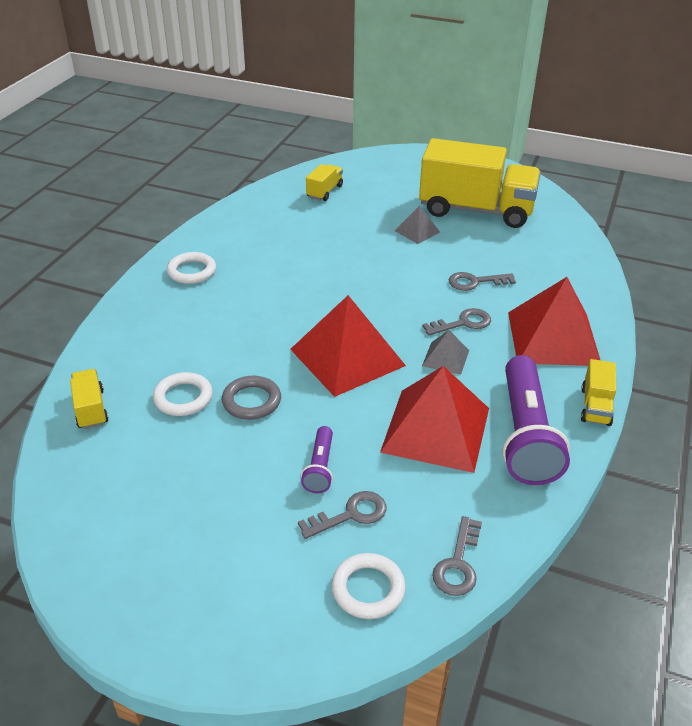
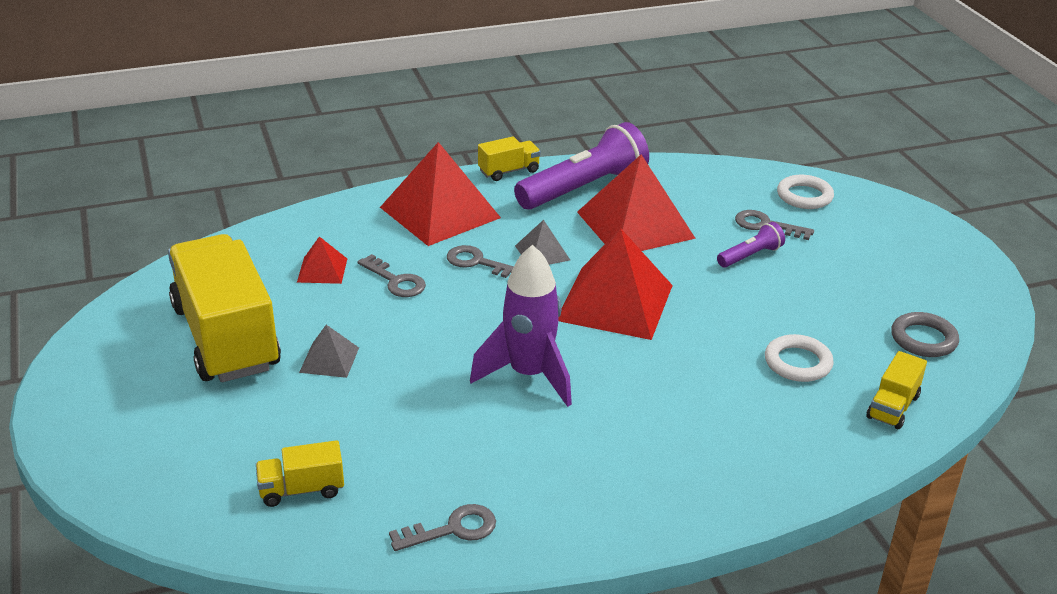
camera: 130 degrees left, 5 degrees down
(192, 271) = (630, 490): white ring -> none
(251, 401) = (742, 323): grey ring -> grey ring (923, 339)
(319, 285) = (529, 375): none -> purple rocket
(458, 563) = (736, 175): grey key -> grey key (452, 529)
(518, 261) = (322, 270): none -> red pyramid

